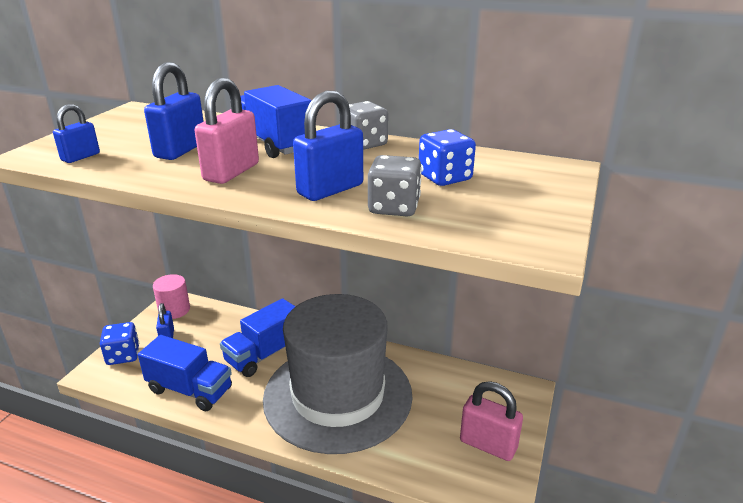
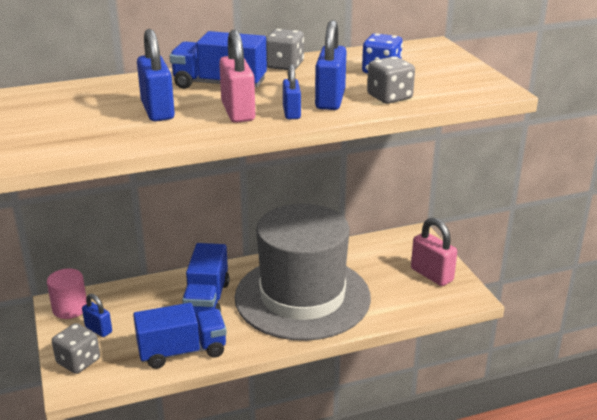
camera: 40 degrees left, 0 degrees up
(80, 157) = (84, 142): blue padlock -> blue padlock (291, 113)
(123, 355) = (78, 361): blue dice -> grey dice
(488, 445) = (431, 275): pink padlock -> pink padlock turned 60 degrees clockwise

